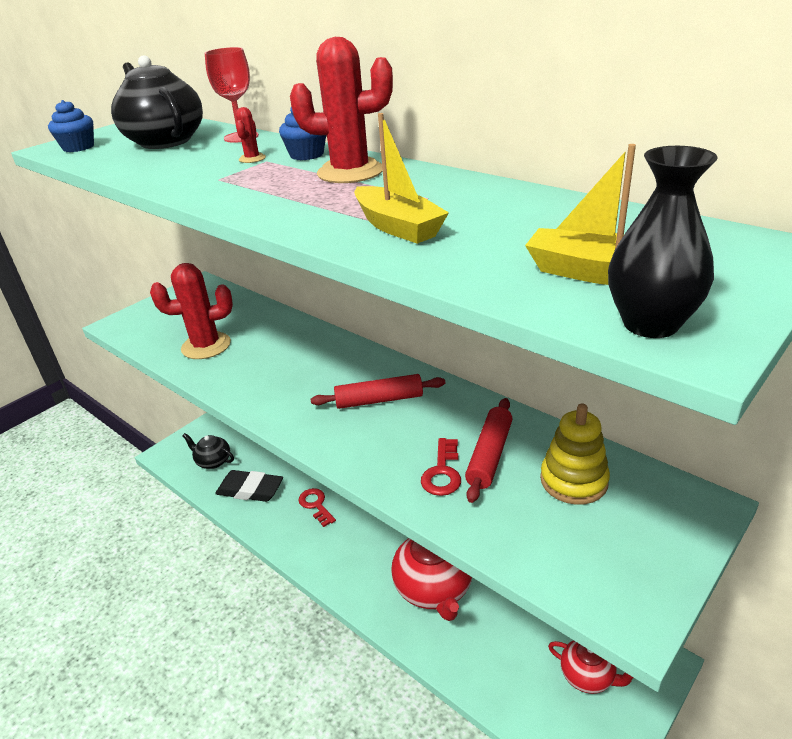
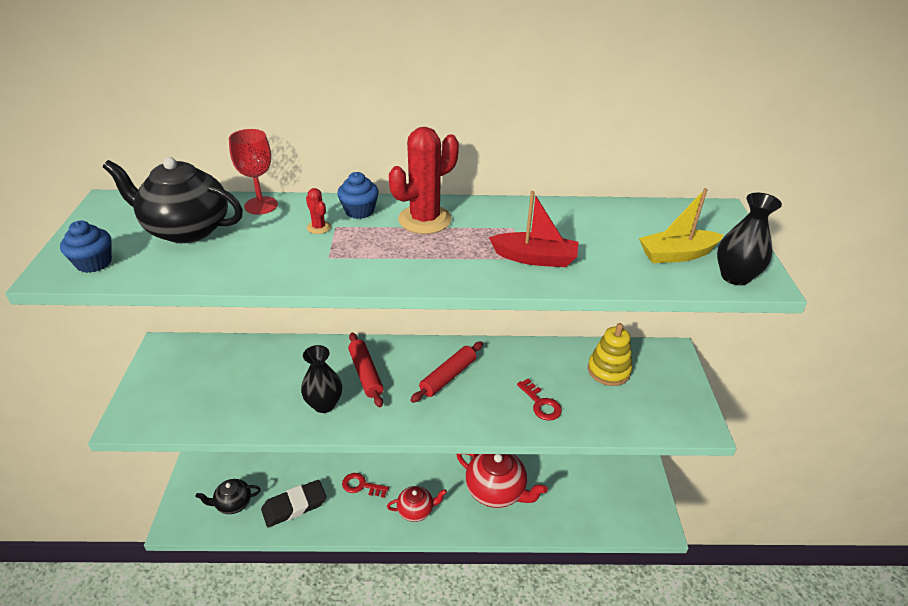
camera: 45 degrees left, 5 degrees up
(206, 346) = (254, 400): red cactus -> none
(248, 373) = (324, 404): none -> black vase
(398, 227) = (535, 258): yellow boat -> red boat
(489, 455) = (553, 379): red rolling pin -> red rolling pin (366, 374)
(588, 676) = (616, 484): red teapot -> red teapot (416, 510)

